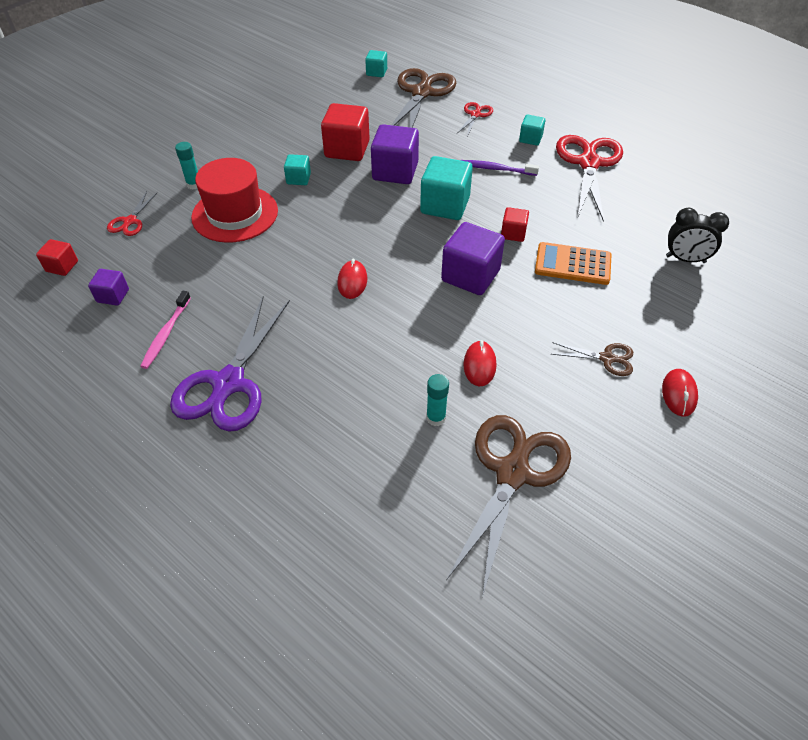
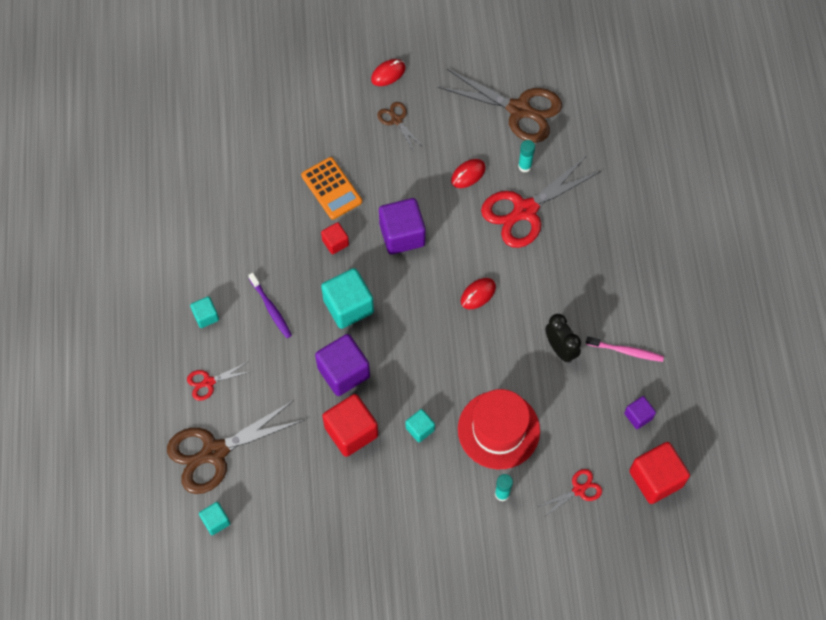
camera: 135 degrees left, 15 degrees up
(62, 266) = (655, 479): red cube -> red cube, size x1.88
(166, 334) = (626, 351): pink toothbrush -> pink toothbrush turned 45 degrees clockwise
(228, 383) = (615, 281): purple scissors -> none
(512, 473) = (519, 110): brown scissors -> brown scissors turned 135 degrees counterclockwise
(588, 163) = (202, 255): red scissors -> red scissors (525, 210)
(685, 259) = (262, 133): black clock -> black clock (560, 349)

